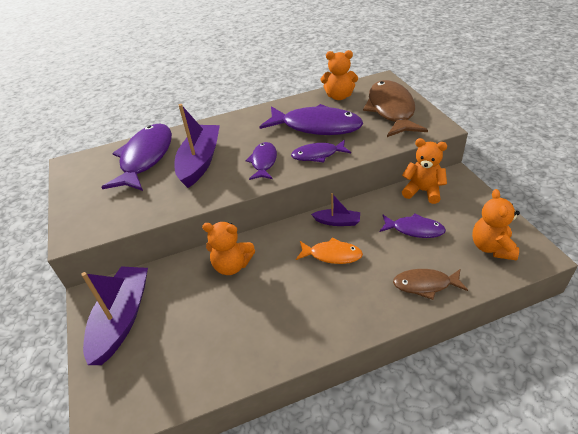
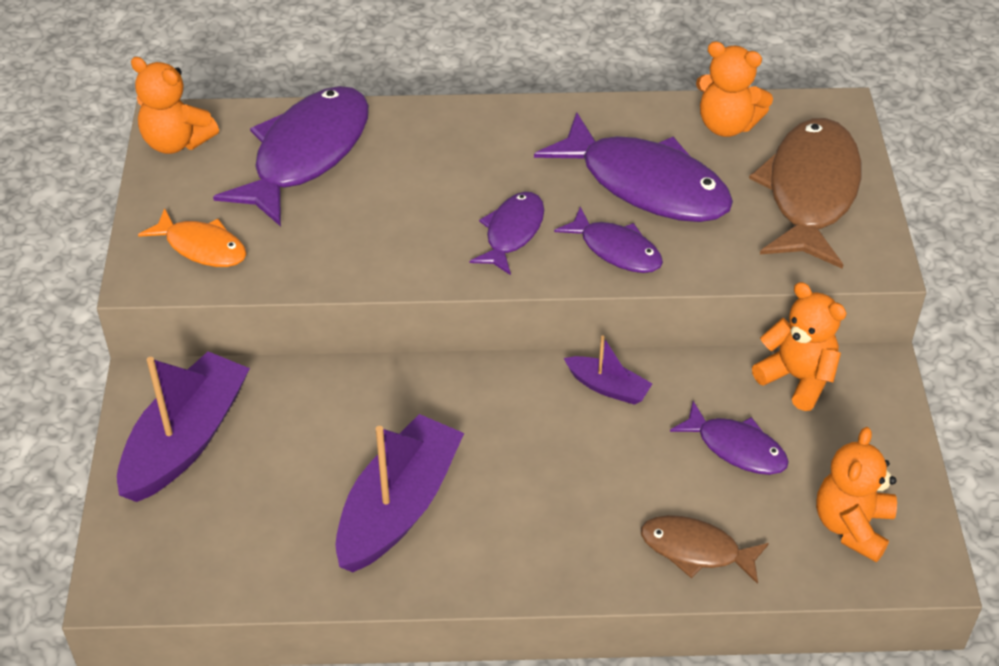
camera: 15 degrees right, 5 degrees up
(200, 161) = (400, 194): purple boat -> purple boat (398, 506)
(232, 265) = (391, 408): orange teddy bear -> orange teddy bear (176, 142)
(318, 155) = (616, 250): purple fish -> purple fish turned 150 degrees counterclockwise
(332, 255) = (567, 445): orange fish -> orange fish (202, 247)

